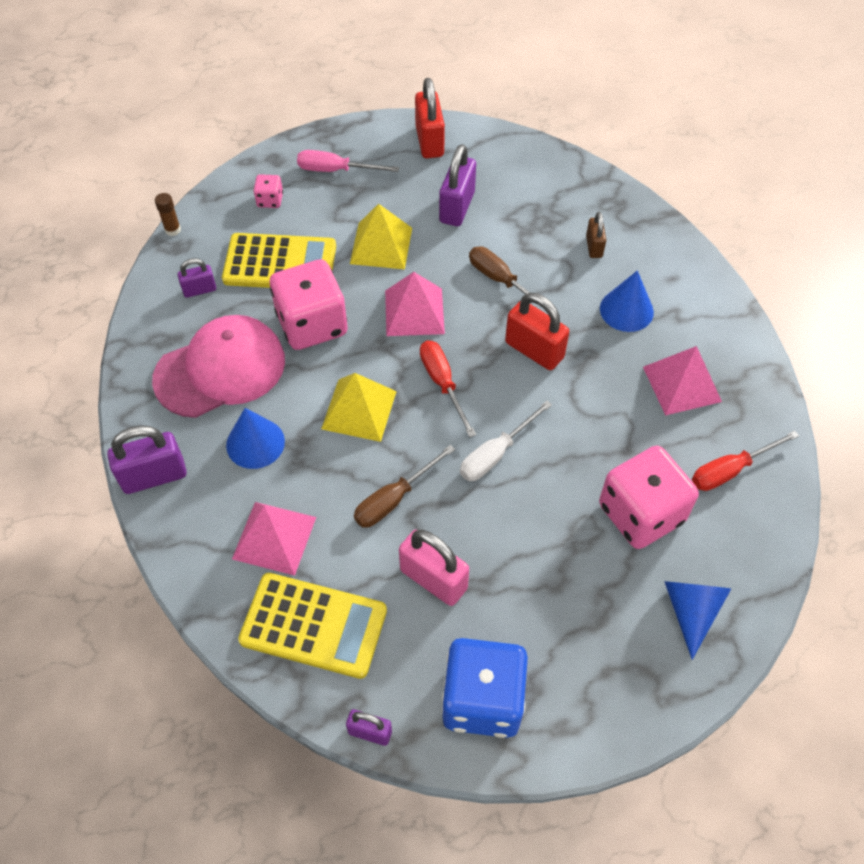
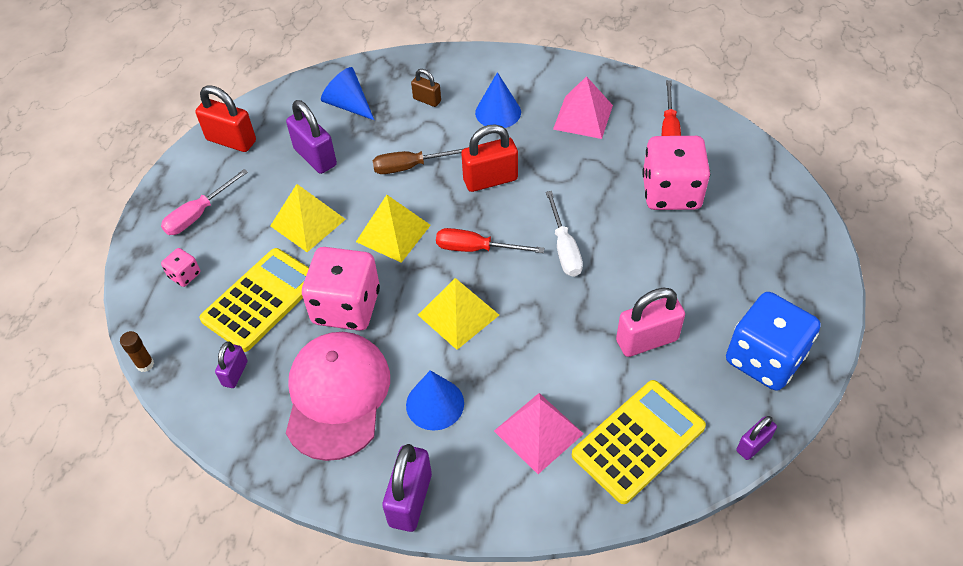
camera: 55 degrees left, 5 degrees down
(394, 499) = (559, 331): brown screwdriver -> none
(414, 311) = (393, 233): pink pyramid -> yellow pyramid
(691, 611) = (762, 206): blue cone -> blue cone (348, 105)

